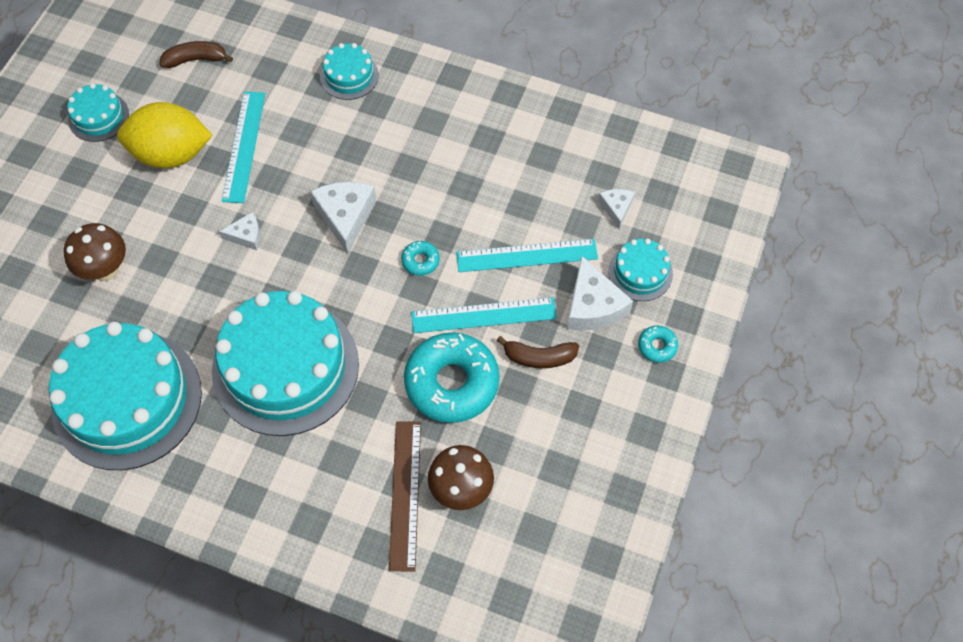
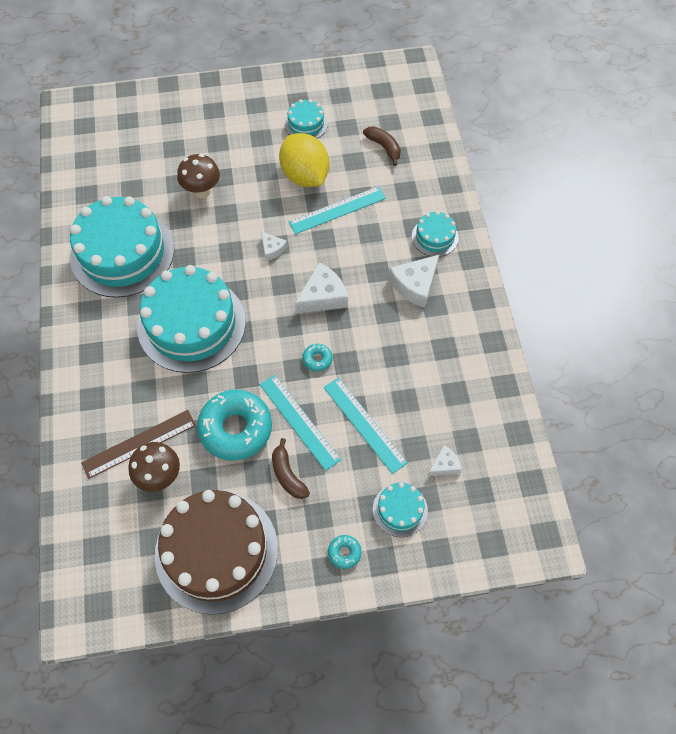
camera: 60 degrees right, 0 degrees up
(585, 470) = (216, 551): none -> brown cake
(593, 306) = (351, 490): white cheese -> white cheese (415, 285)

